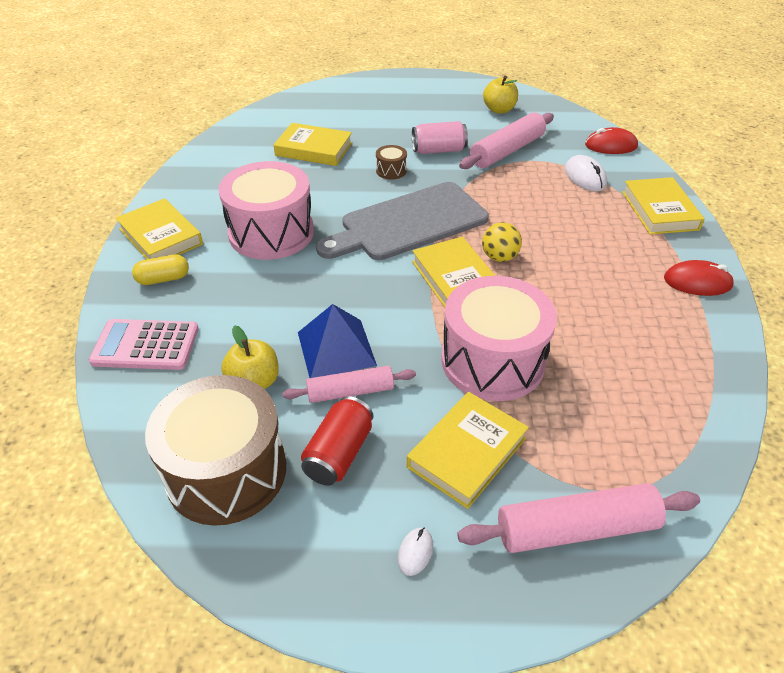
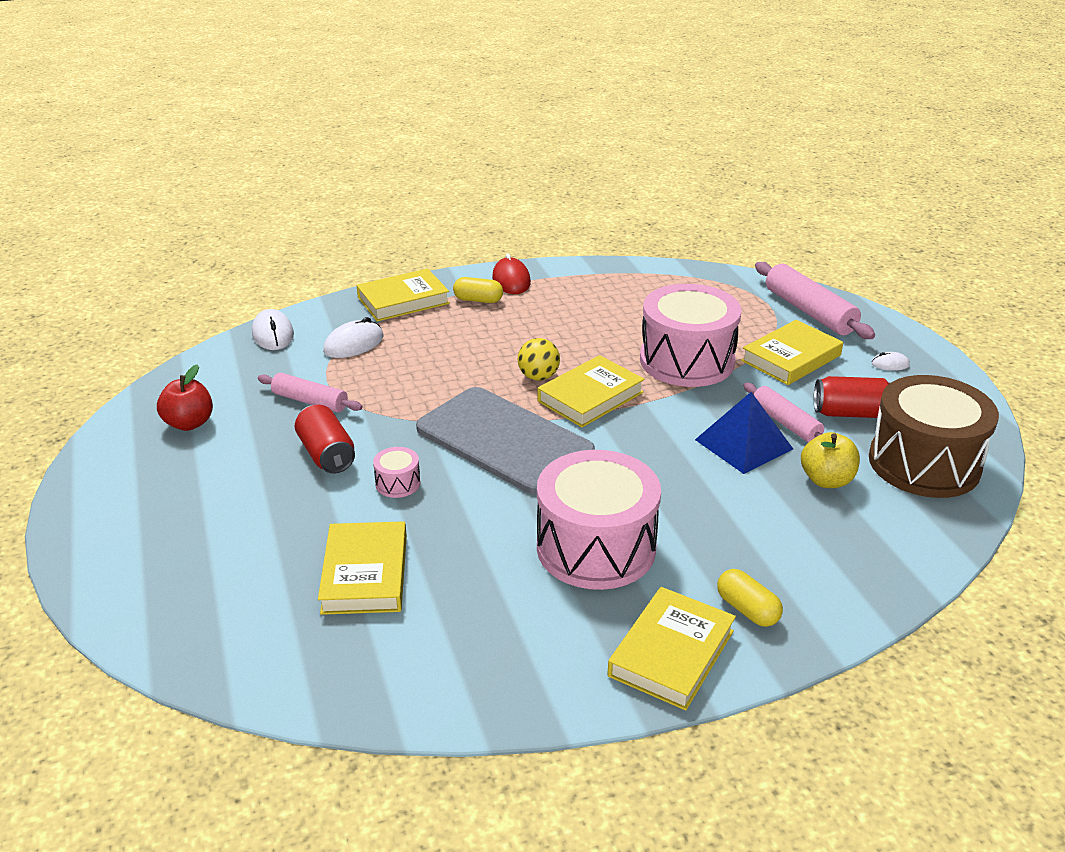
camera: 110 degrees left, 10 degrees down
(146, 345) = (852, 574): pink calculator -> none
(391, 171) = (398, 483): brown drum -> pink drum
(438, 150) = (326, 454): pink can -> red can
(467, 452) = (791, 358): yellow book -> yellow book turned 60 degrees counterclockwise
(499, 110) = (189, 423): yellow apple -> red apple
(507, 151) = (310, 401): pink rolling pin -> pink rolling pin, size x0.64
(610, 146) = (273, 334): red mouse -> white mouse
(654, 252) = (478, 300): none -> yellow capsule

